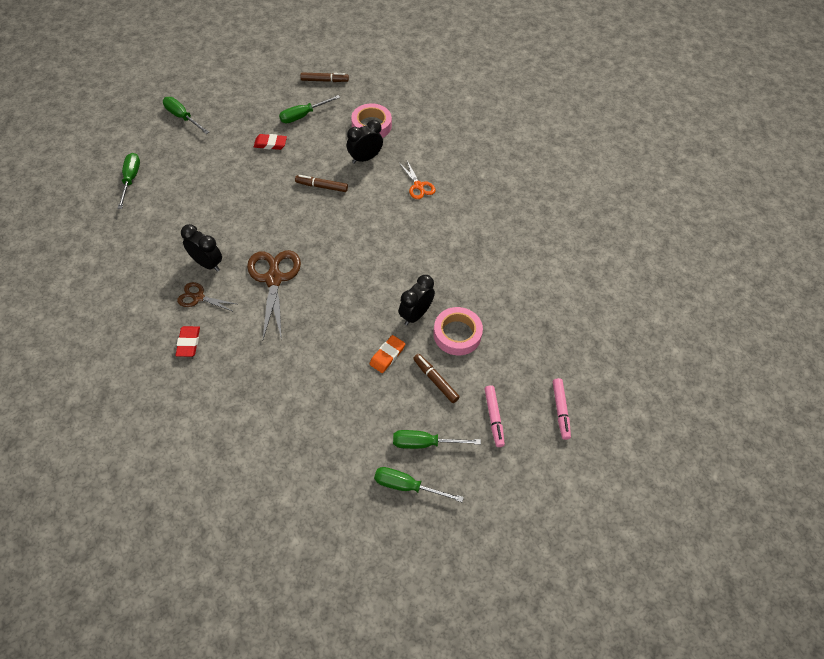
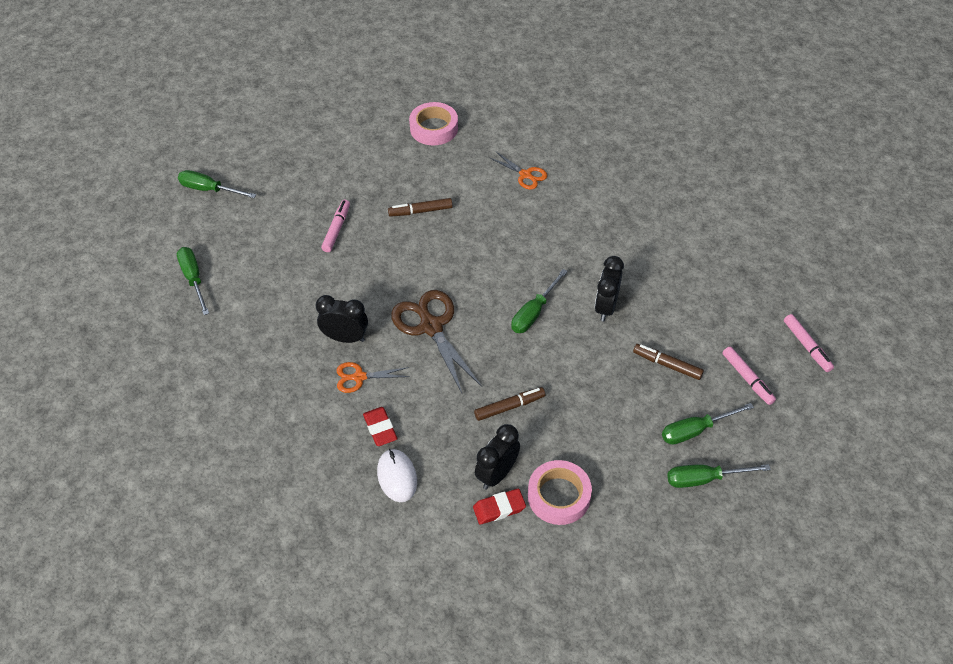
camera: 20 degrees left, 5 degrees down
(177, 385) = (397, 476): none -> white mouse
(198, 297) = (359, 377): brown scissors -> orange scissors
(252, 178) = (337, 229): none -> pink marker
(270, 144) = (332, 185): red eraser -> red eraser (499, 508)
(303, 115) = (350, 142): green screwdriver -> green screwdriver (534, 313)
(324, 80) = (350, 96): brown marker -> brown marker (509, 407)
(365, 158) = (449, 165): black clock -> black clock (497, 474)
(387, 355) = (602, 359): orange eraser -> none
(457, 334) = (660, 311): pink tape -> pink tape (559, 496)

